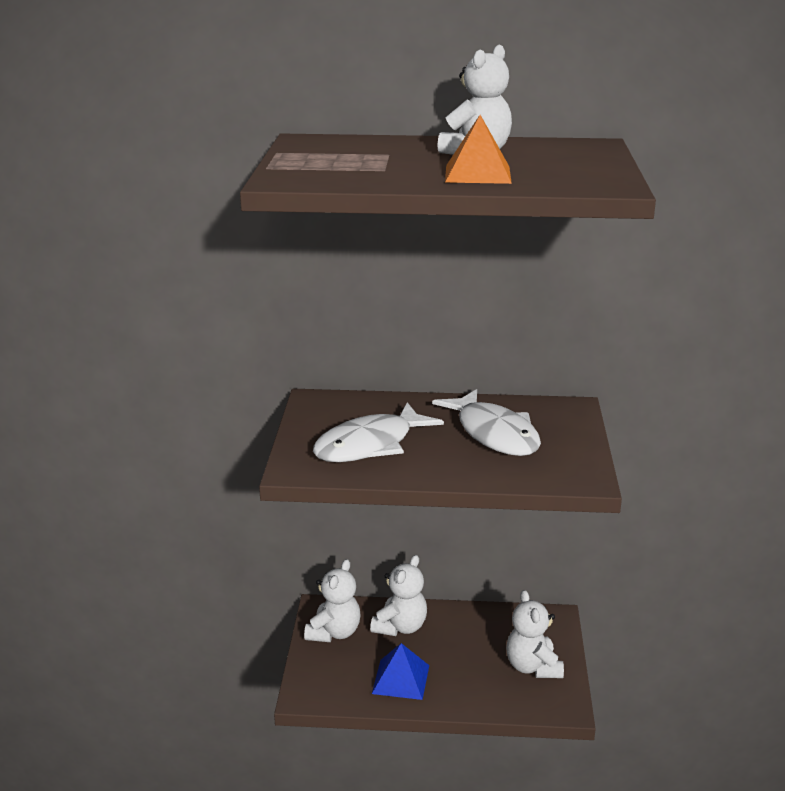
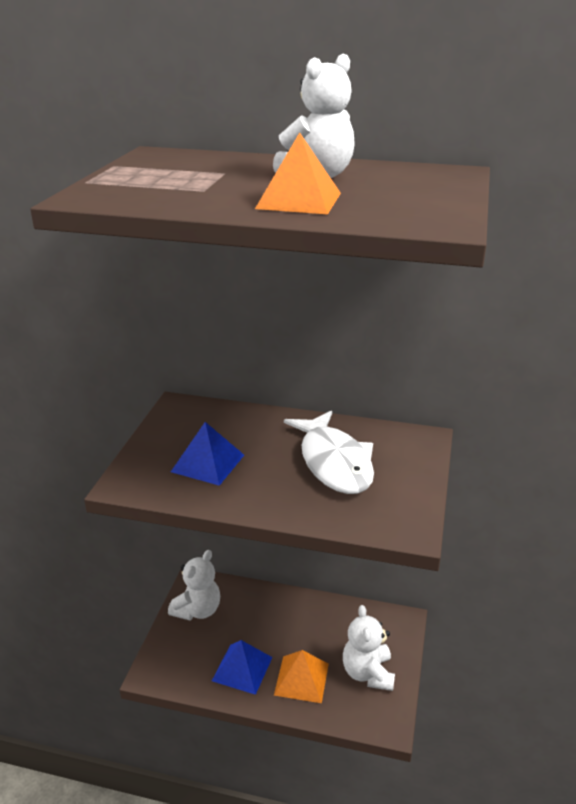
camera: 10 degrees right, 5 degrees up
(370, 445) = (208, 463): white fish -> blue pyramid
(400, 627) = (258, 612): white teddy bear -> none
(466, 680) = (301, 679): none -> orange pyramid

